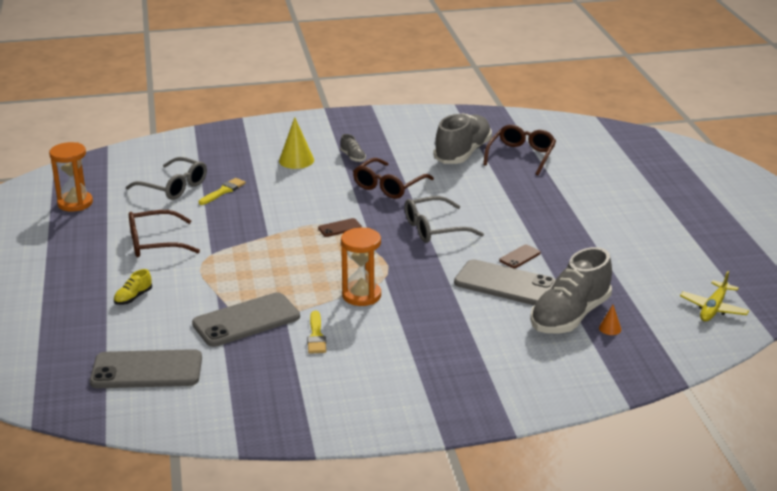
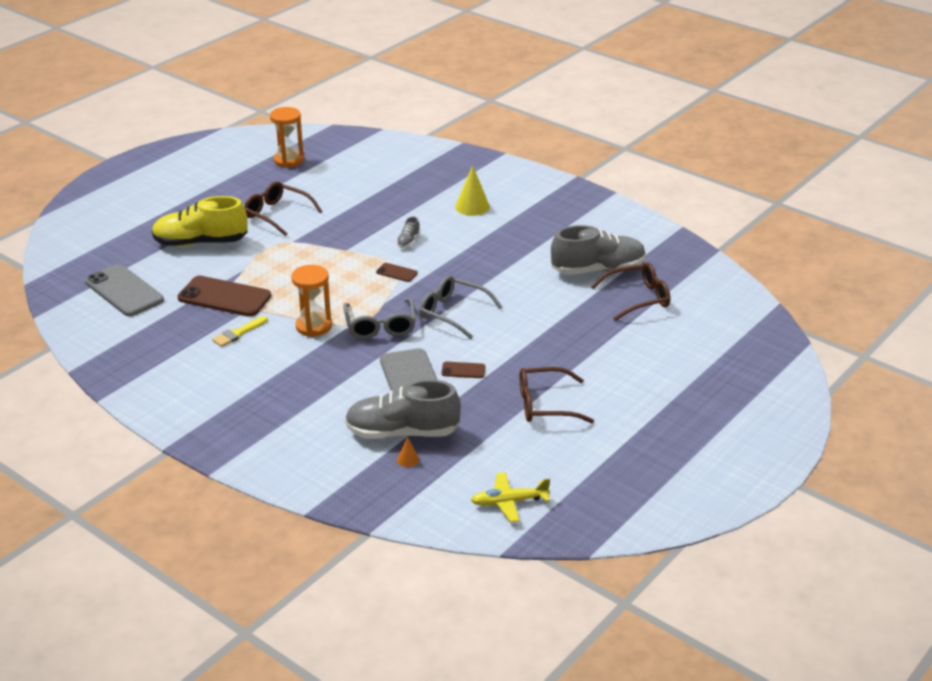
camera: 50 degrees right, 5 degrees up
(133, 297) = (201, 242): yellow shoe -> yellow shoe, size x2.39
(173, 187) = (361, 181): grey glasses -> grey glasses (380, 326)
(223, 191) = (383, 202): yellow brush -> none
(246, 320) = (224, 297): grey phone -> brown phone
(353, 157) = (514, 226): grey shoe -> grey shoe (408, 241)
(389, 186) = (491, 263): brown glasses -> brown glasses (546, 405)

